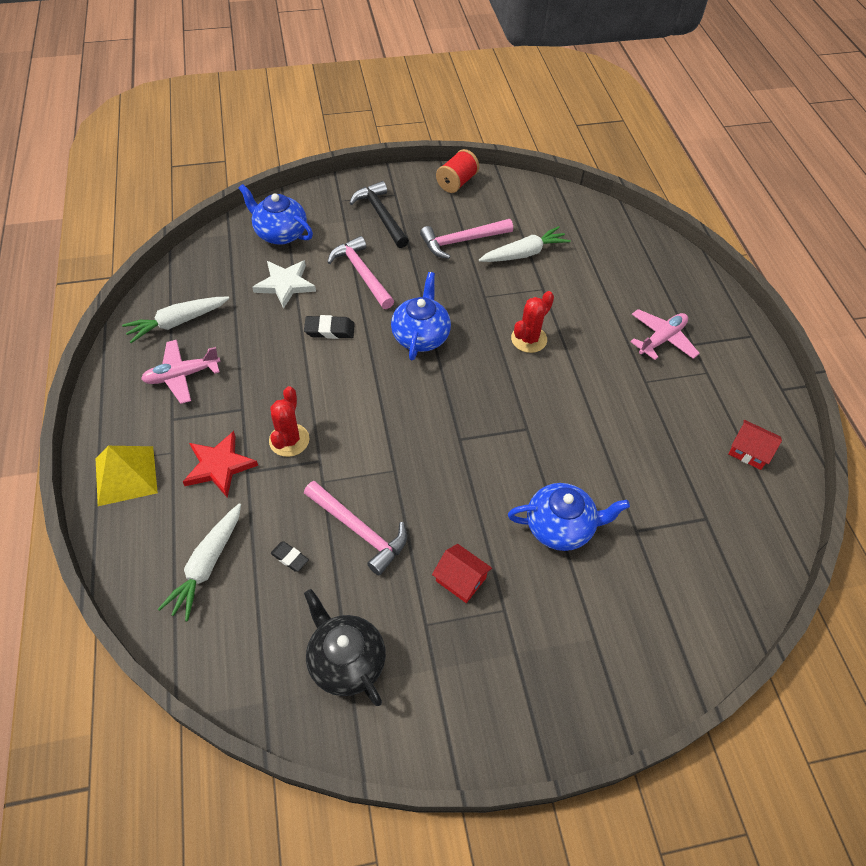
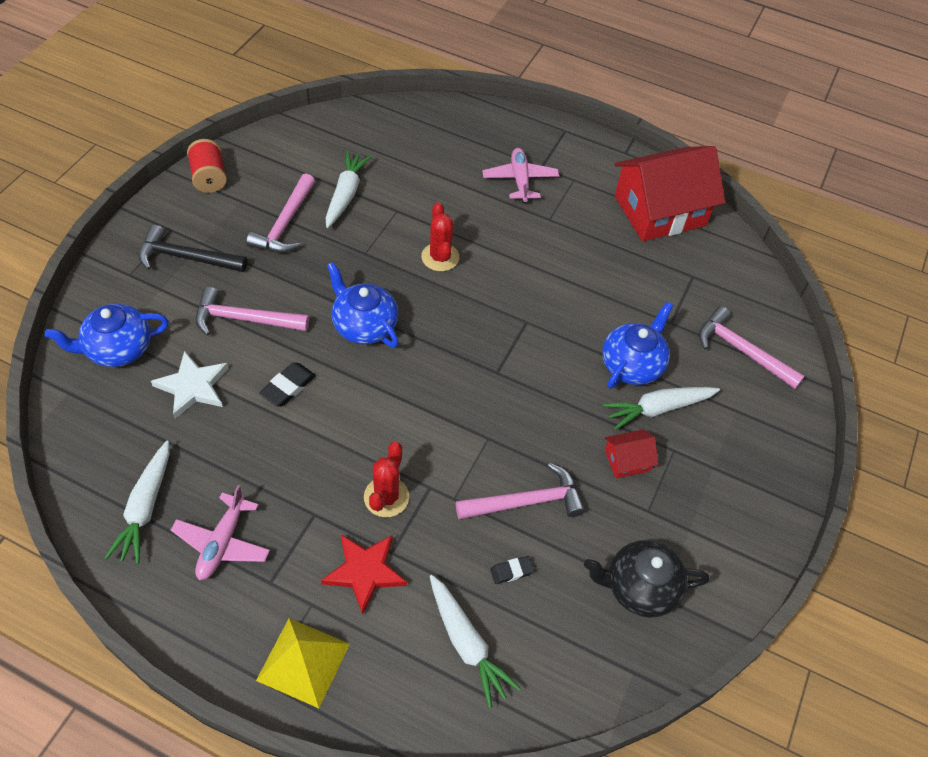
camera: 55 degrees left, 0 degrees up
(289, 440) = (386, 497): red cactus -> red cactus turned 60 degrees clockwise
(535, 573) = (658, 409): none -> white carrot
(666, 606) = (742, 351): none -> pink hammer
(749, 451) = (660, 211): red house -> red house, size x2.35

